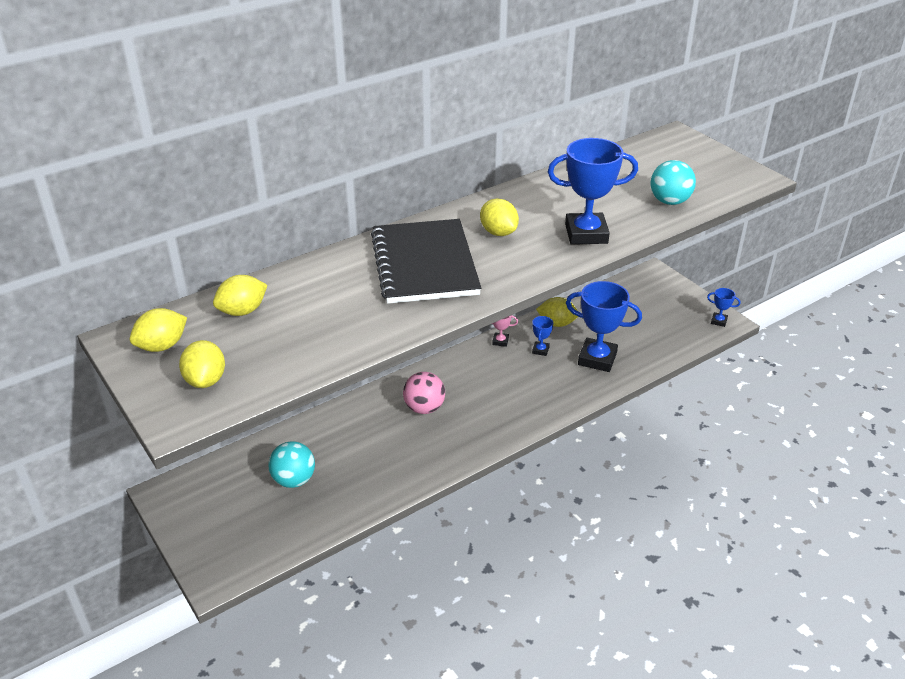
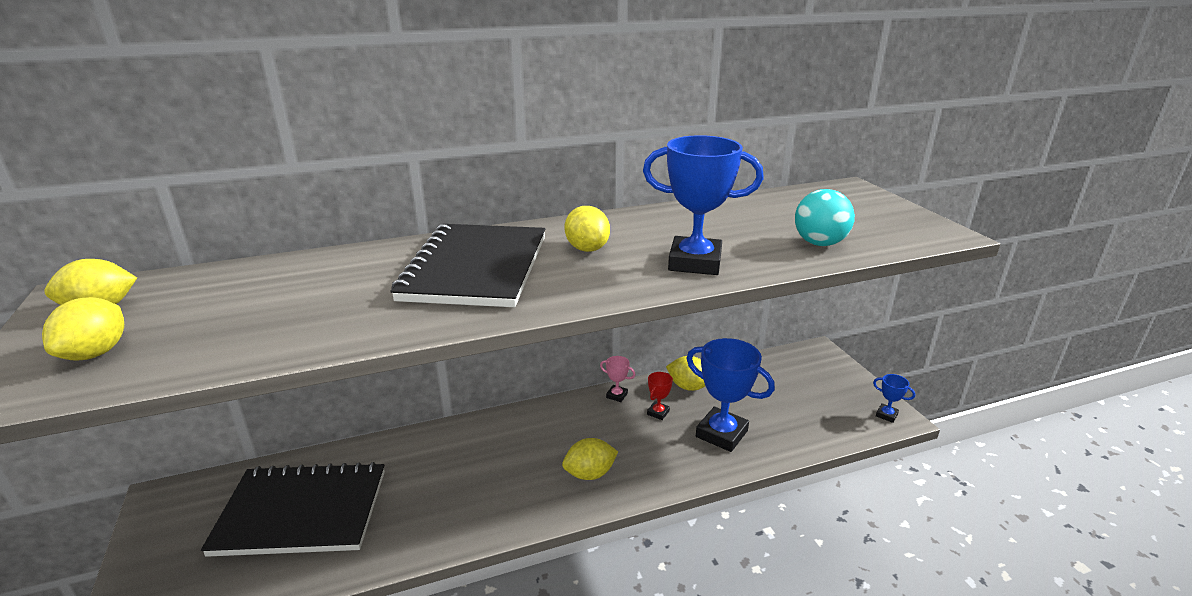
camera: 15 degrees right, 10 degrees down
(242, 311) = (227, 286): yellow lemon -> yellow lemon (590, 474)
(294, 480) = (302, 512): turquoise ball -> black notebook
(424, 408) = (495, 455): pink ball -> none
(540, 350) = (658, 412): blue trophy -> red trophy

